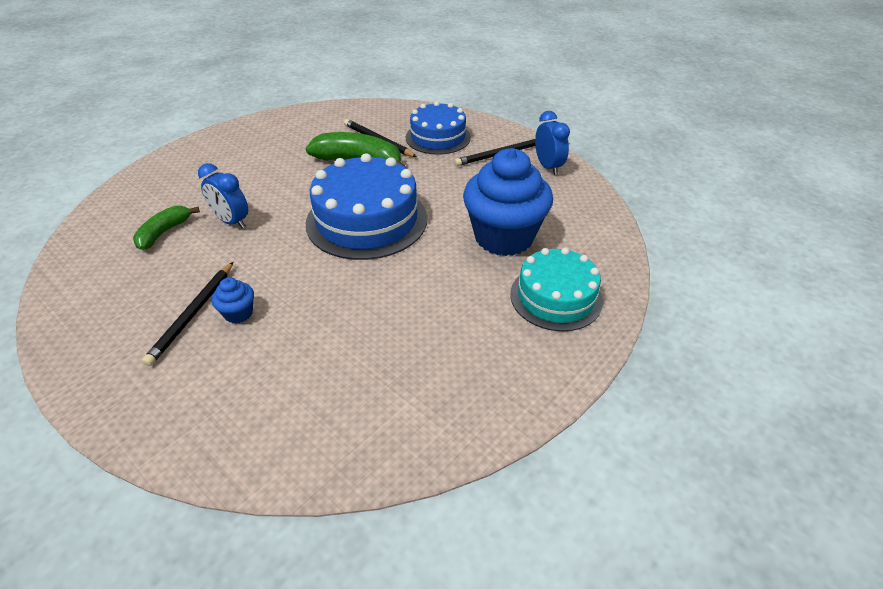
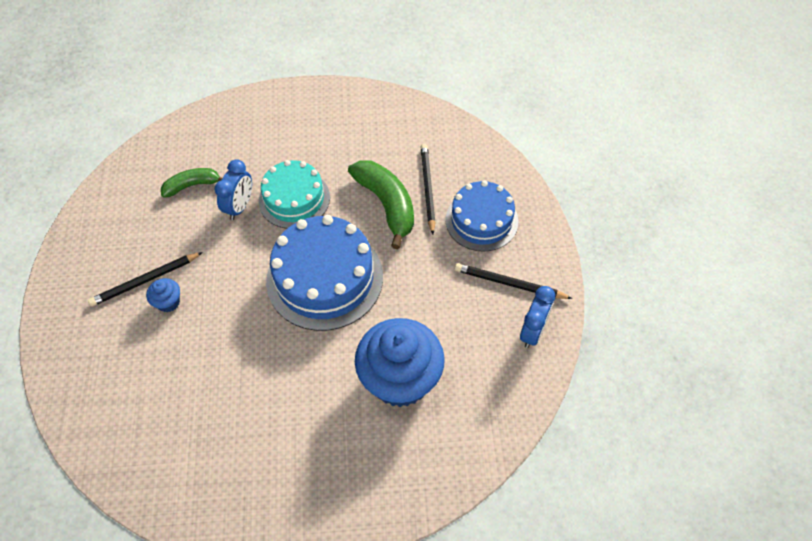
camera: 45 degrees right, 15 degrees up
(232, 221) = (240, 206): blue clock -> blue clock turned 150 degrees counterclockwise
(556, 297) = (367, 469): turquoise cake -> turquoise cake (294, 199)

